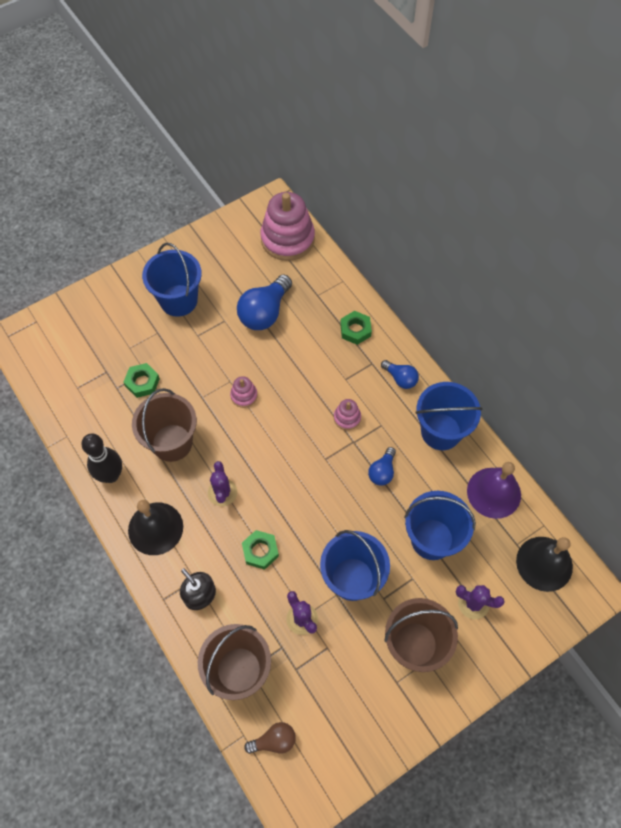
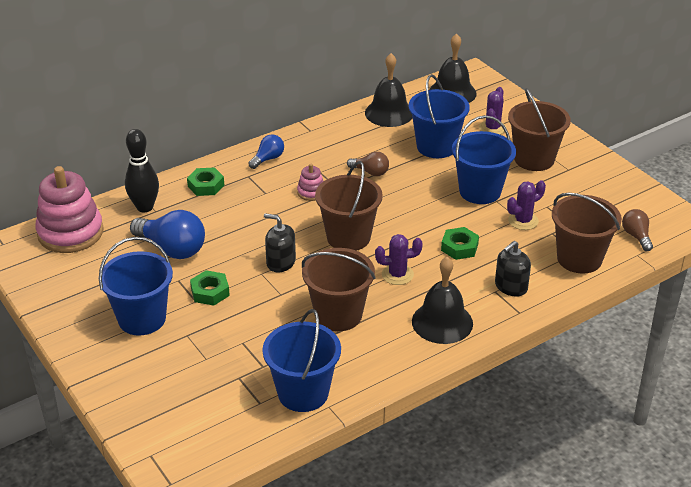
camera: 90 degrees left, 25 degrees down
(111, 475) = (380, 362): black bowling pin -> black bowling pin (145, 207)
(142, 382) = (257, 344): green nut -> green nut (210, 292)
(244, 395) = (281, 262): pink stacking toy -> black soap dispenser
(278, 451) = (348, 237): none -> brown bucket
(382, 472) = (370, 172): blue light bulb -> brown light bulb
(441, 431) = (328, 138): blue bucket -> blue bucket (303, 393)
(494, 492) = (389, 113): purple bell -> black bell

